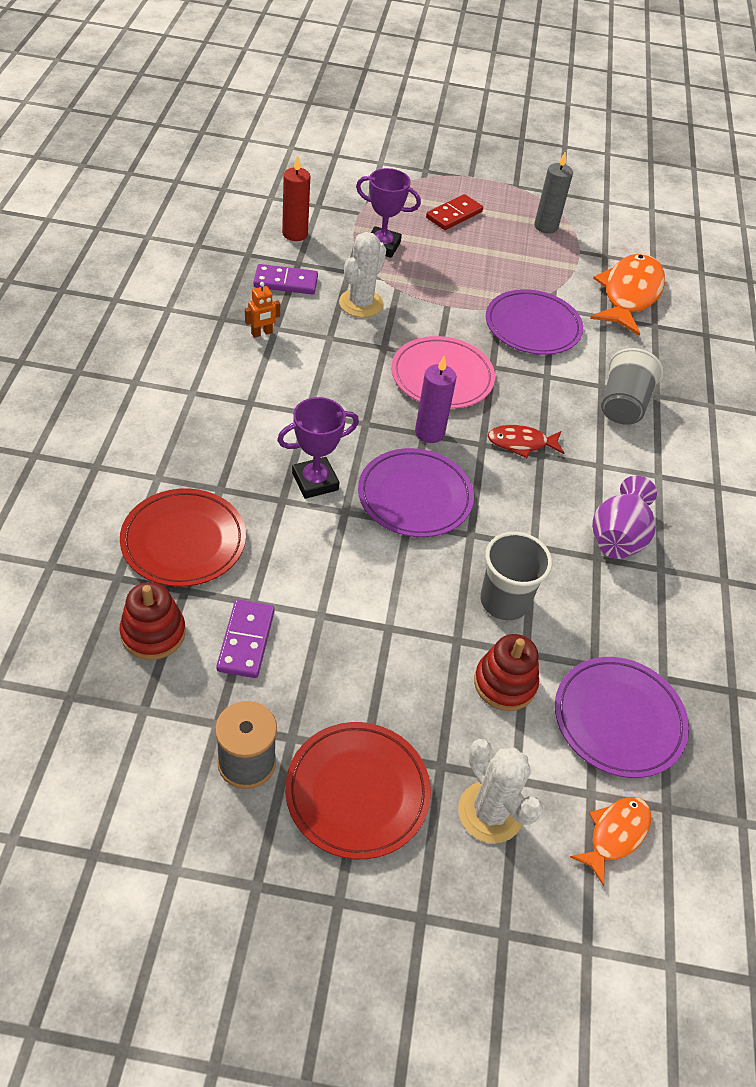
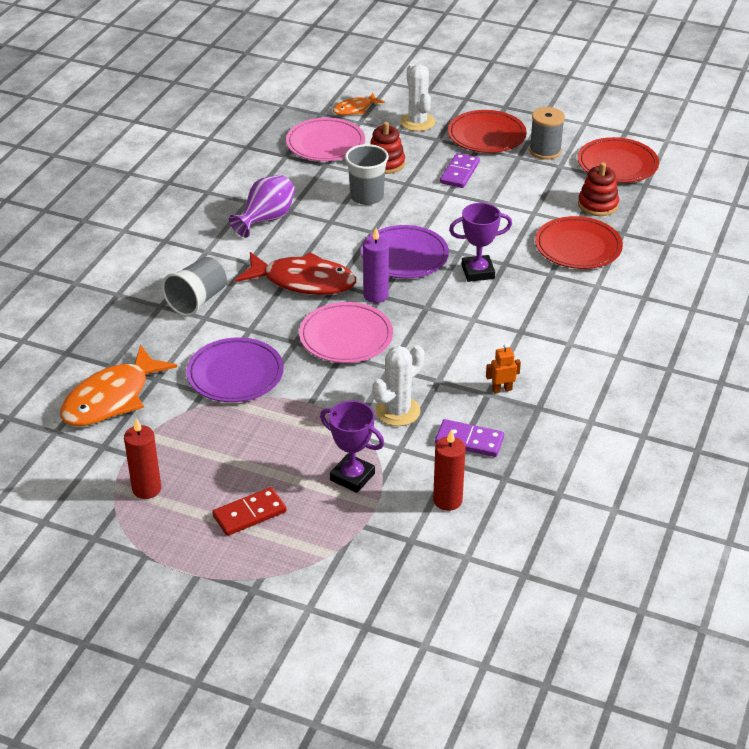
camera: 160 degrees left, 10 degrees down
(115, 744) = (617, 164): none -> red plate
(246, 640) = (540, 196): purple domino -> purple domino (459, 173)
(521, 443) = (303, 281): red fish -> red fish, size x1.88
(546, 226) = (146, 489): grey candle -> red candle
(618, 719) = (325, 144): purple plate -> pink plate

